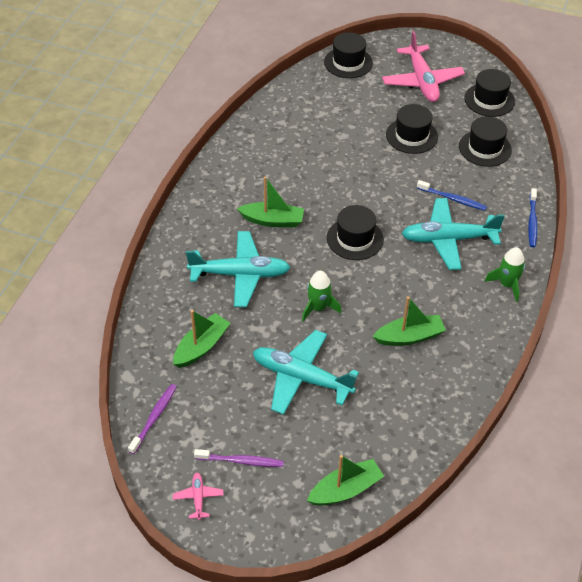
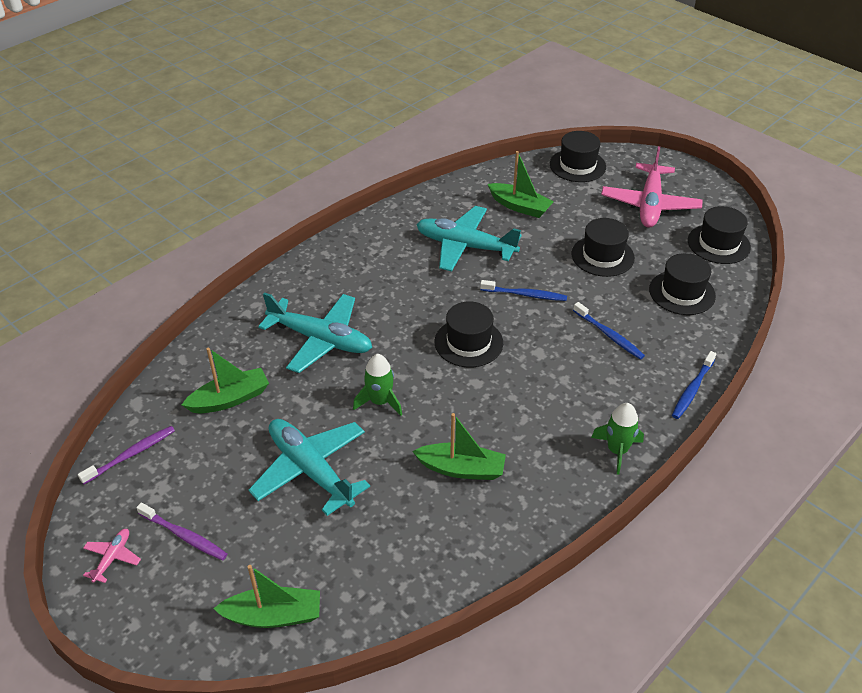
camera: 25 degrees right, 5 degrees down
(272, 220) = (392, 296): green boat -> green boat (520, 206)
(373, 186) = (525, 295): none -> blue toothbrush
(448, 239) = (576, 377): turquoise plane -> turquoise plane (465, 246)

